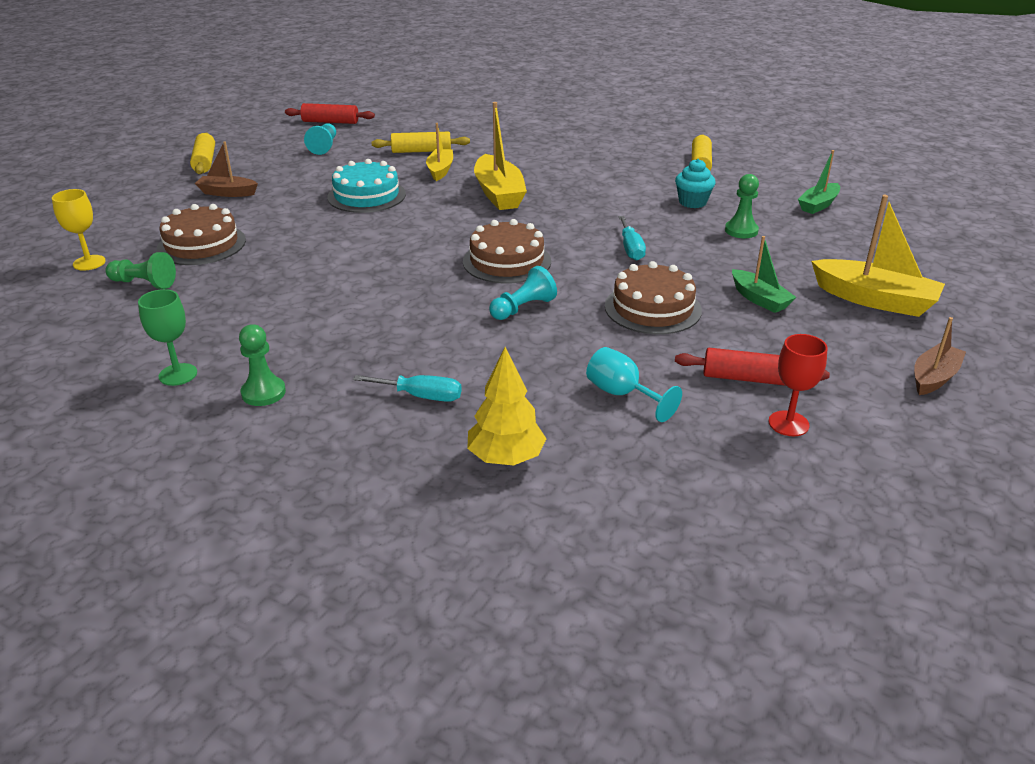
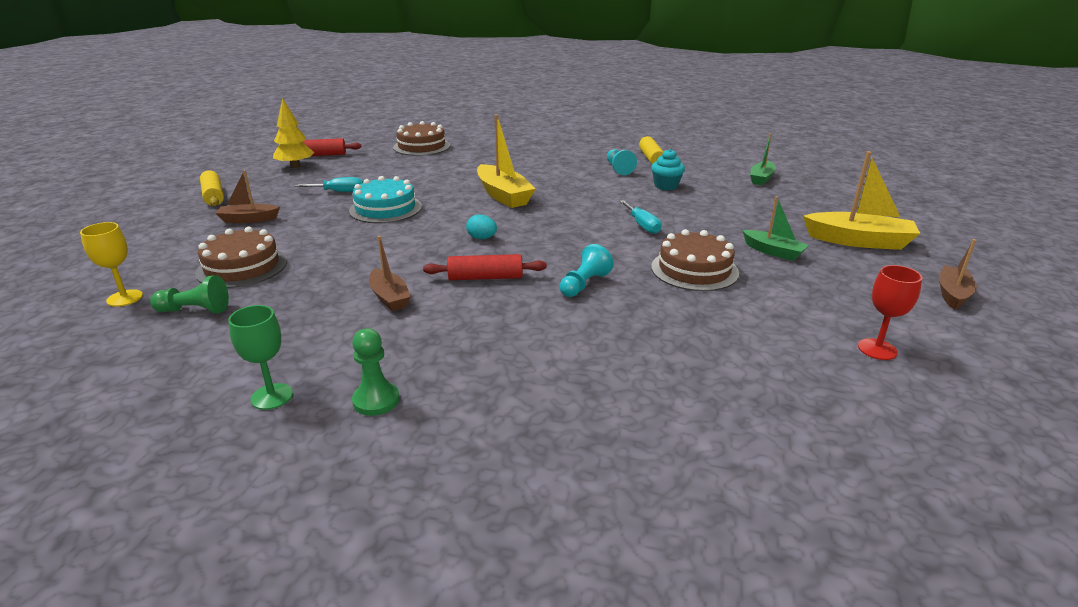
camera: 15 degrees left, 5 degrees down
(323, 295) = (389, 298): none -> brown boat
(324, 146) = (325, 174): turquoise pawn -> turquoise pawn (618, 169)
(421, 151) = (415, 170): yellow rolling pin -> none
(421, 396) = (540, 378): turquoise screwdriver -> turquoise screwdriver (339, 192)
(440, 170) = (441, 183): yellow boat -> none
(447, 242) = (482, 238): none -> turquoise egg
(506, 458) = (659, 424): yellow tree -> yellow tree (295, 166)
(507, 261) = (544, 247): brown cake -> brown cake (421, 146)
(622, 394) = (722, 346): turquoise goblet -> none
(741, 231) = (719, 202): green pawn -> none
(748, 379) = (815, 316): red rolling pin -> red rolling pin (485, 277)

